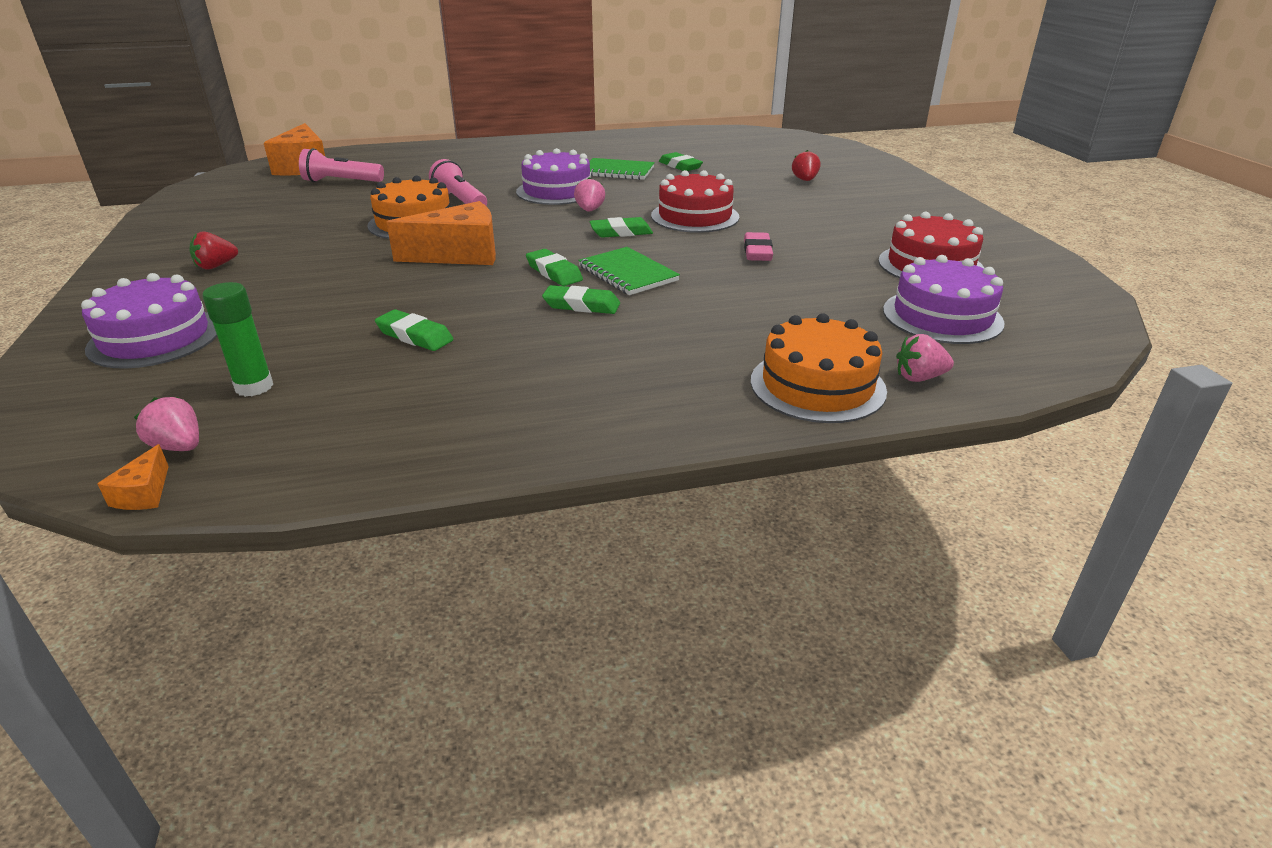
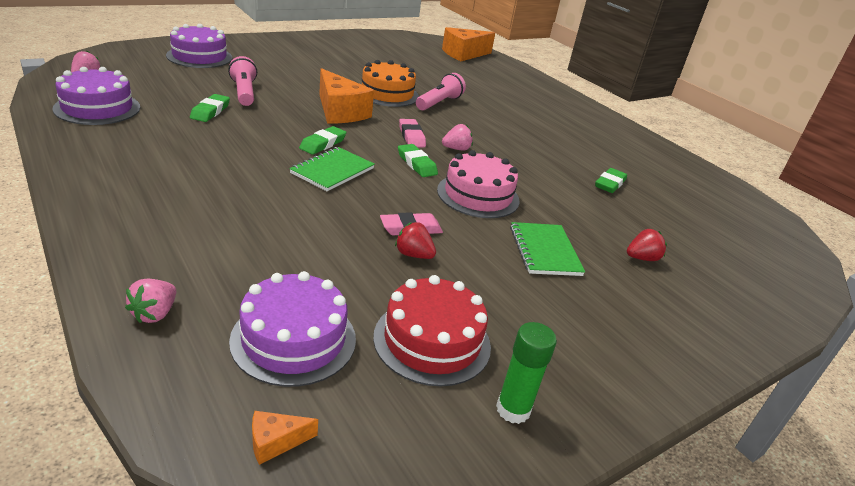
camera: 65 degrees right, 0 degrees up
(144, 493) = (46, 77): orange cheese -> orange cheese (275, 442)
(216, 266) = (292, 55): red strawberry -> red strawberry (413, 255)
(254, 387) = (145, 83): green glue stick -> green glue stick (513, 409)
(341, 182) = (445, 66): pink flashlight -> pink flashlight (244, 93)
(550, 226) = (411, 136): none -> pink eraser
(557, 191) = (490, 134): purple cake -> purple cake (97, 108)
(581, 305) = (268, 157): green eraser -> none
(617, 171) = (562, 155): green notebook -> green notebook (544, 251)
(695, 216) = (478, 195): red cake -> pink cake
(817, 385) = (141, 257): orange cake -> none
(919, 378) = (155, 314): pink strawberry -> pink strawberry turned 135 degrees counterclockwise

